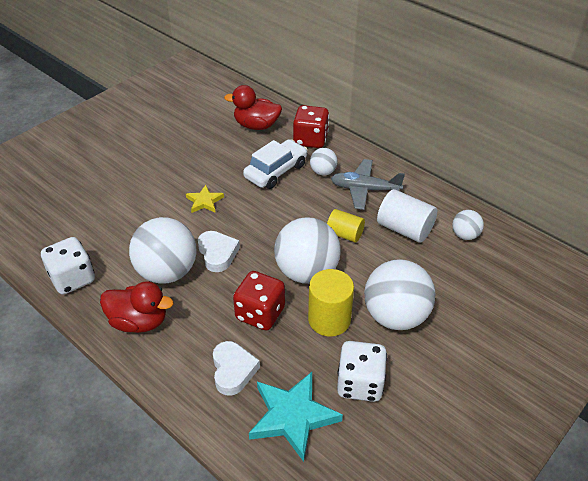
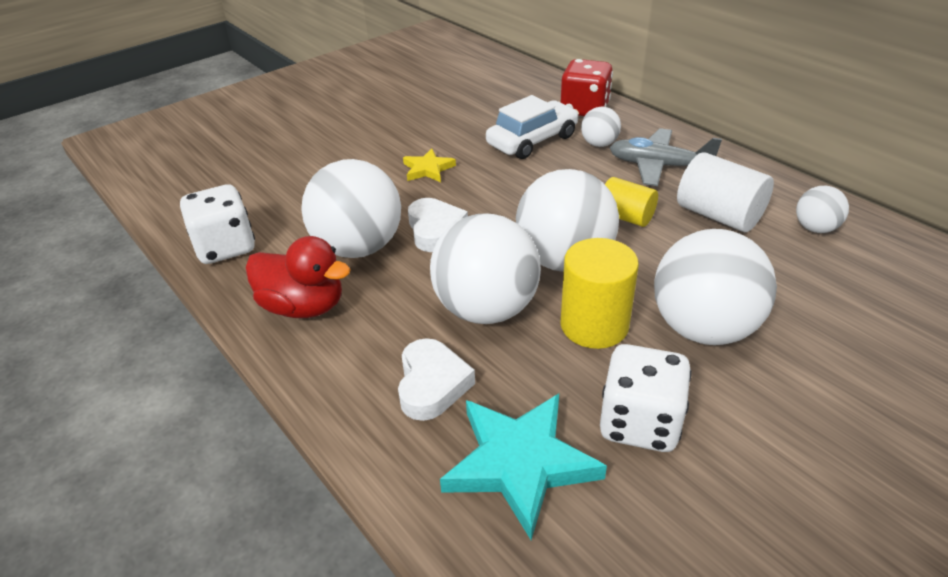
camera: 10 degrees right, 5 degrees down
(256, 125) = (512, 92): red duck -> none
(260, 313) = (486, 309): red dice -> white ball

